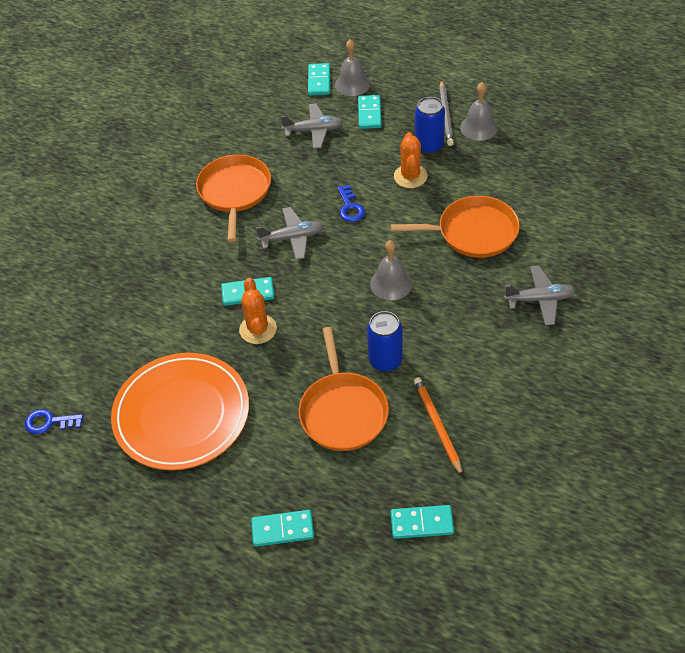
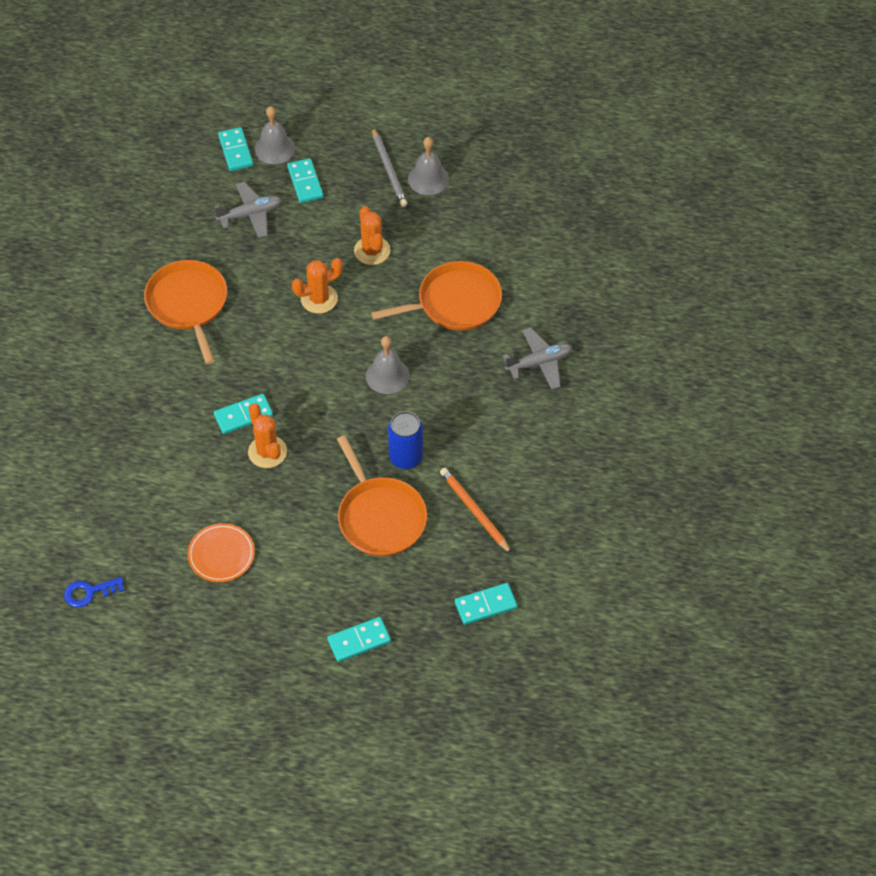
camera: 20 degrees left, 5 degrees up
(181, 414) = (221, 554): orange plate -> orange plate, size x0.48
(292, 238) = (269, 345): grey plane -> none
(350, 207) = (319, 299): blue key -> orange cactus
(429, 146) = (381, 210): blue can -> none

